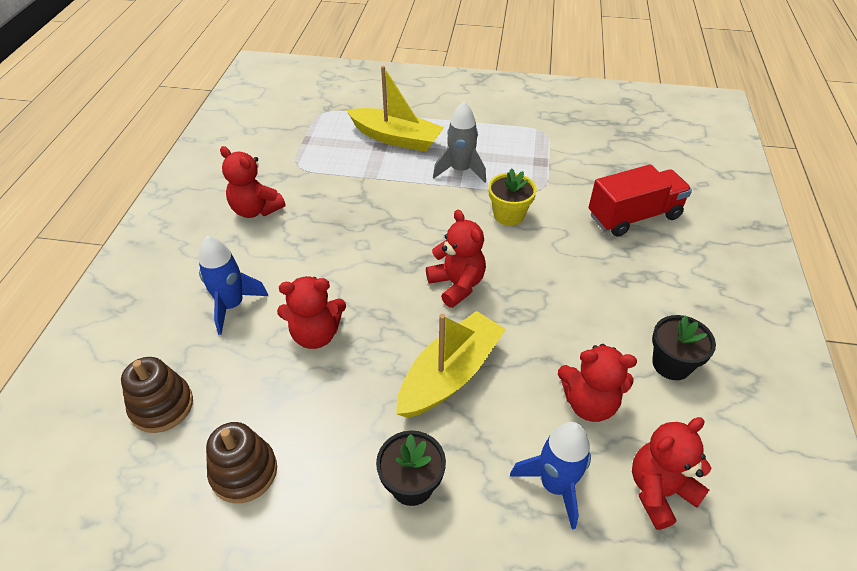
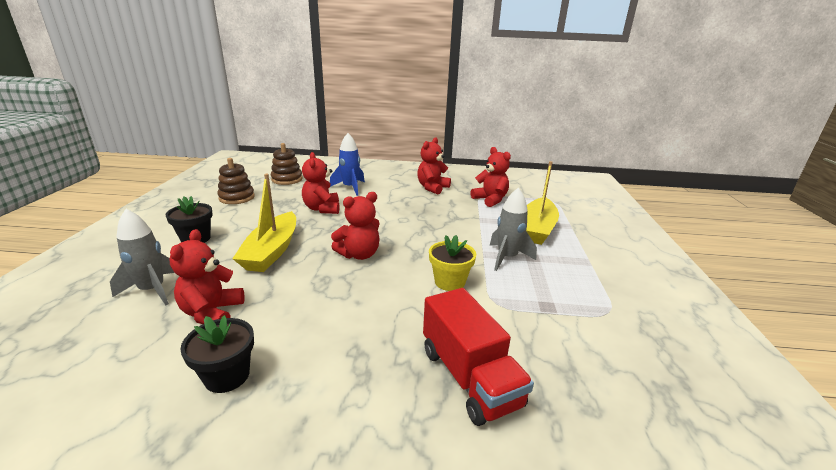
camera: 85 degrees right, 20 degrees down
(450, 374) = (272, 251): yellow boat -> yellow boat turned 60 degrees clockwise
(554, 485) = (152, 290): blue rocket -> grey rocket
(659, 491) = (101, 345): red teddy bear -> red teddy bear (490, 200)

